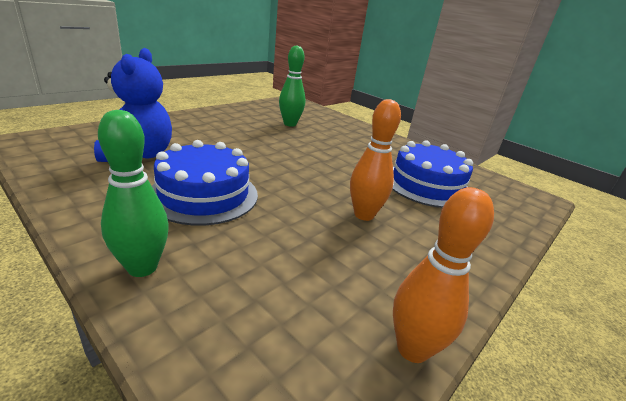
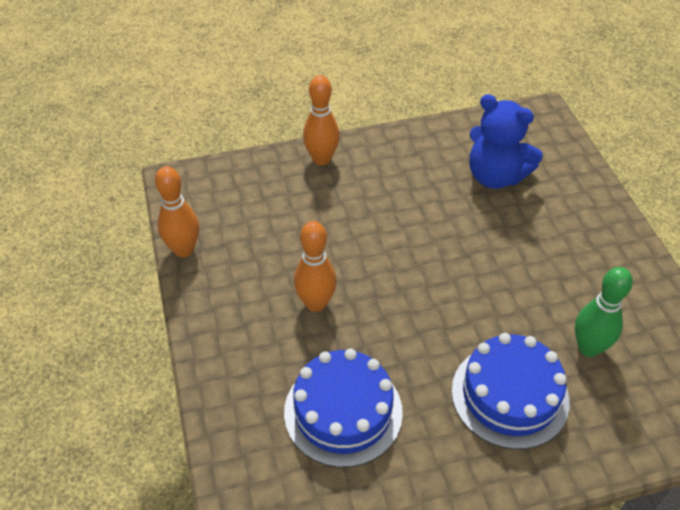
camera: 125 degrees right, 20 degrees up
(142, 267) = (321, 159): green bowling pin -> orange bowling pin
(204, 195) = (399, 204): blue cake -> blue cake (510, 395)

